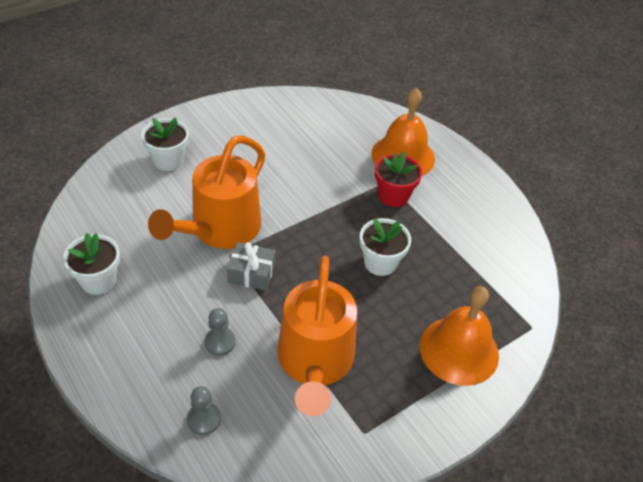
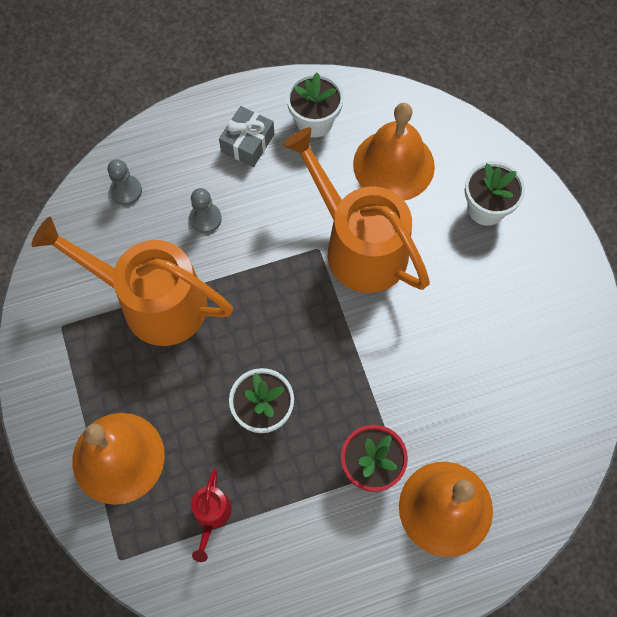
camera: 110 degrees right, 20 degrees up
(137, 219) = (393, 165): none -> orange bell
(251, 273) = (285, 266): grey gift -> grey gift (247, 143)
(471, 278) = (211, 516): none -> red watering can

